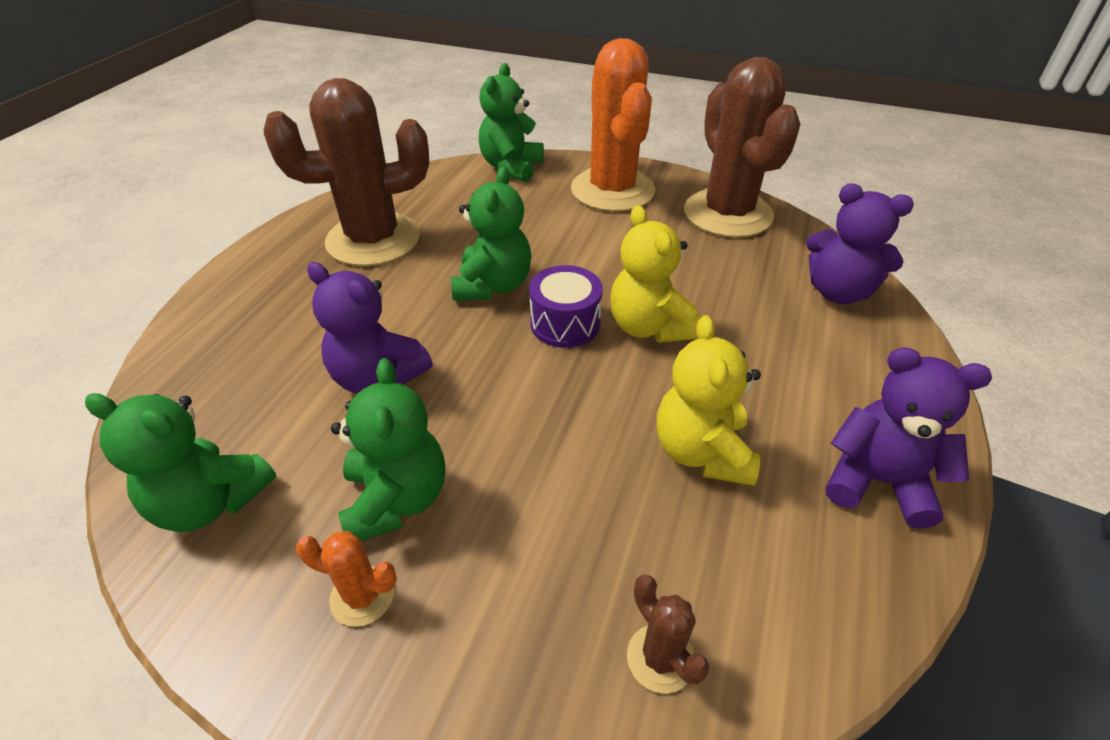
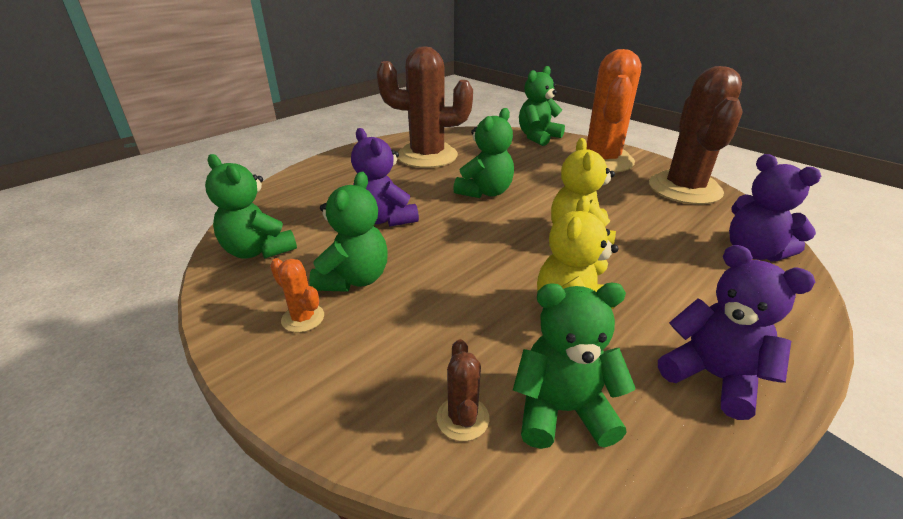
camera: 25 degrees right, 10 degrees down
(565, 323) = (520, 221): purple drum -> none
(759, 594) = (562, 410): none -> green teddy bear

